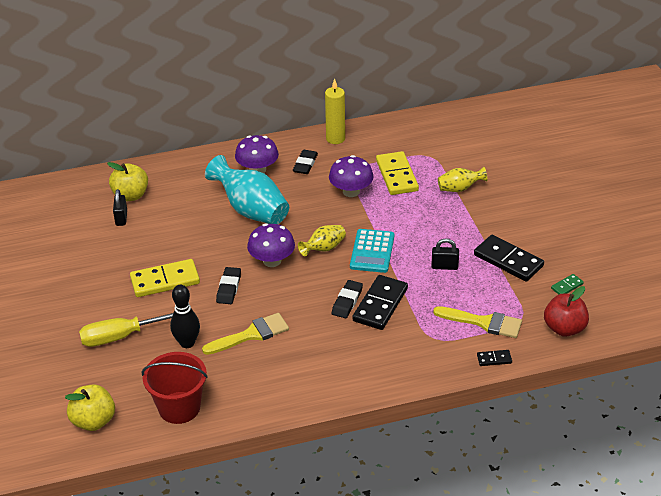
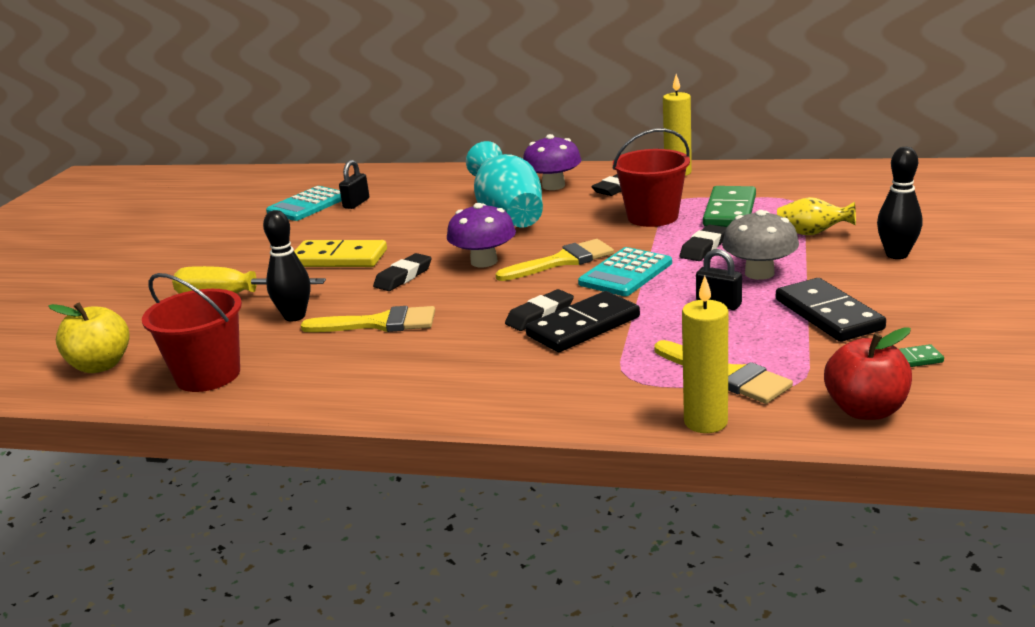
camera: 30 degrees right, 15 degrees down
(83, 228) = (308, 205): none -> turquoise calculator
(131, 195) = (388, 188): yellow apple -> none
(324, 249) = (562, 261): yellow vase -> yellow brush
(351, 191) = (652, 217): purple mushroom -> red bucket
(396, 176) = (729, 211): yellow domino -> green domino
(403, 216) = (704, 247): none -> black eraser
(451, 233) = (759, 273): none -> grey mushroom
(494, 359) = (705, 422): black domino -> yellow candle
(517, 199) = (897, 255): none -> black bowling pin

